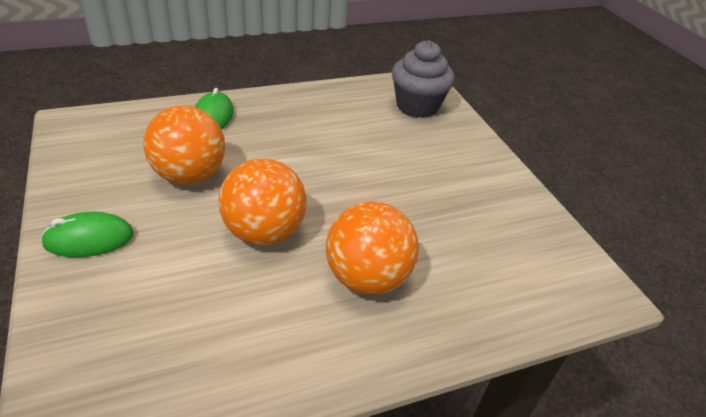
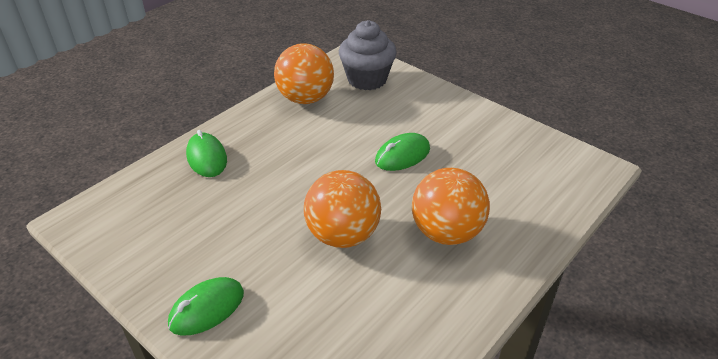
camera: 25 degrees left, 0 degrees up
(190, 175) = (238, 217): orange ball -> orange ball (305, 98)
(389, 186) = (402, 155): none -> green mouse

